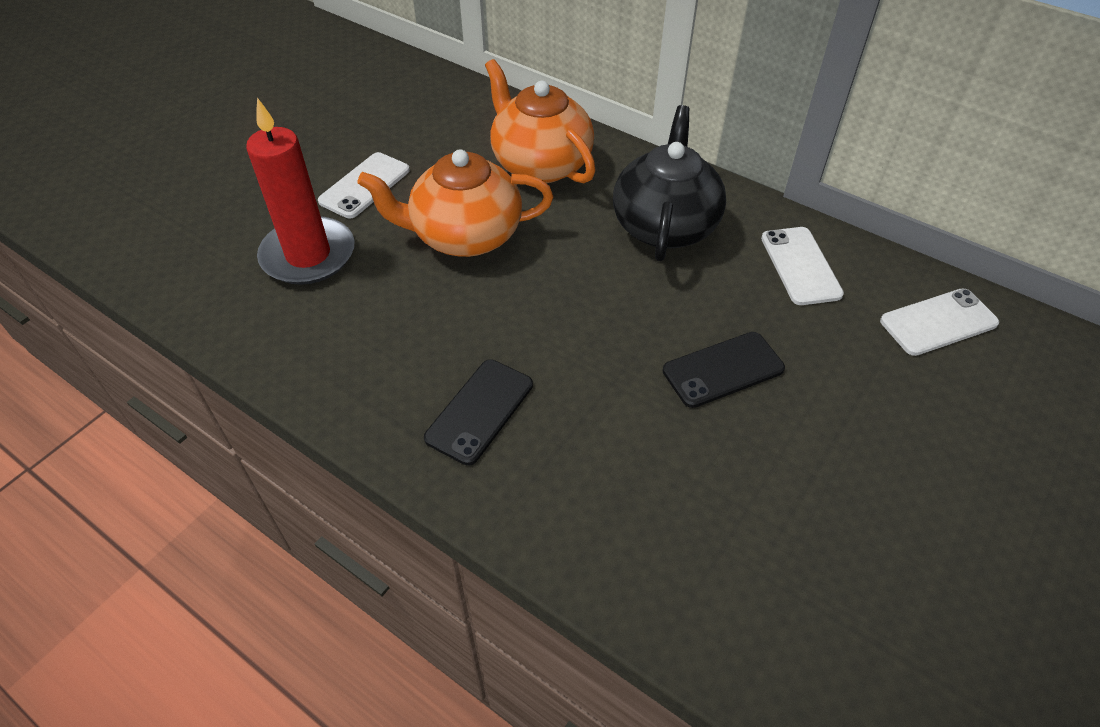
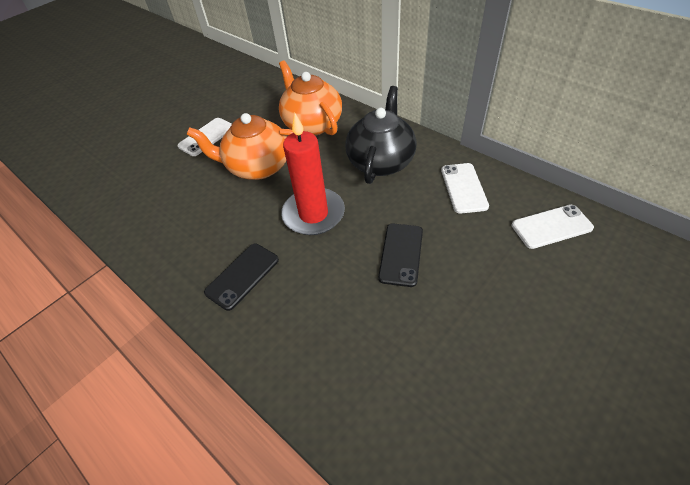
camera: 10 degrees right, 0 degrees up
(308, 255) = (165, 177): red candle -> red candle (313, 214)
(723, 369) = (401, 254): black phone -> black phone turned 60 degrees counterclockwise

